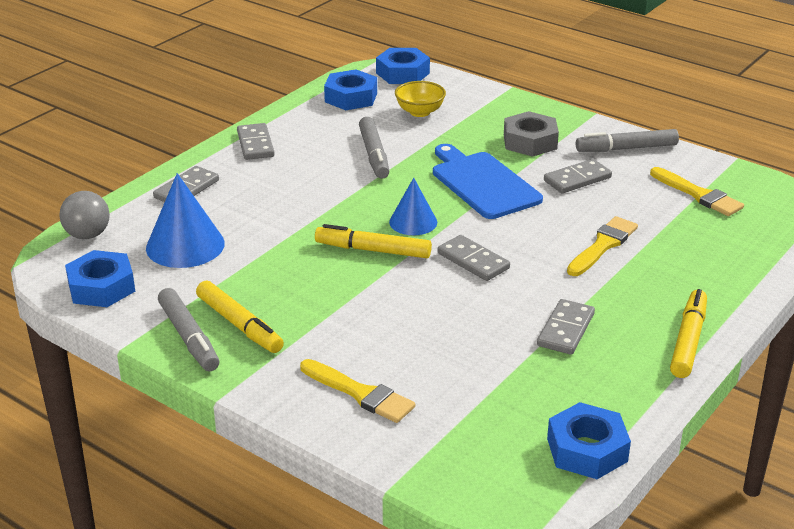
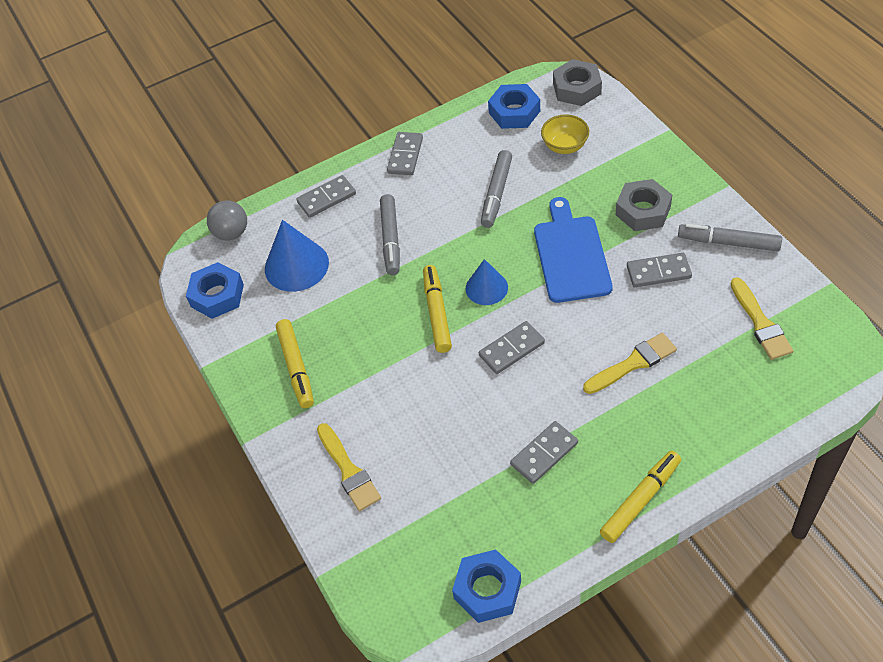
camera: 30 degrees right, 20 degrees up
(189, 337) = (254, 369): grey marker -> grey marker (391, 239)
(373, 250) = (437, 313): yellow marker -> yellow marker turned 45 degrees clockwise
(402, 73) = (577, 88): blue nut -> grey nut
(473, 261) = (511, 349): grey domino -> grey domino turned 75 degrees clockwise

